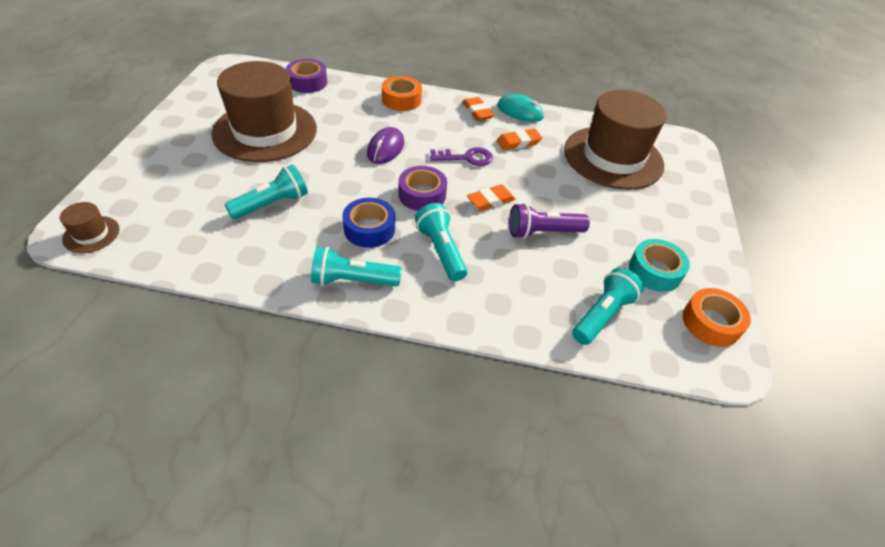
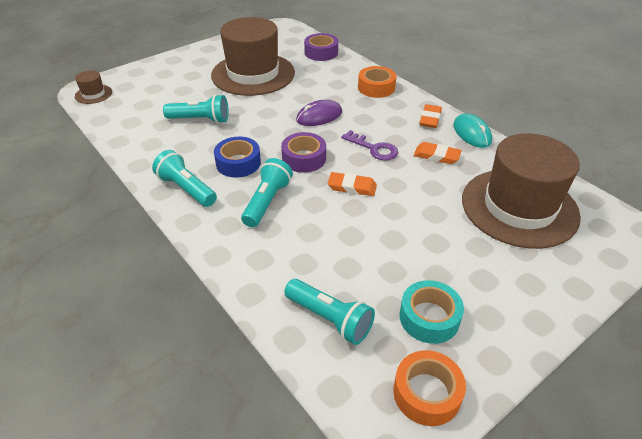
camera: 45 degrees right, 5 degrees down
(543, 232) = (364, 231): purple flashlight -> none
(602, 315) = (330, 319): turquoise flashlight -> turquoise flashlight turned 45 degrees clockwise

